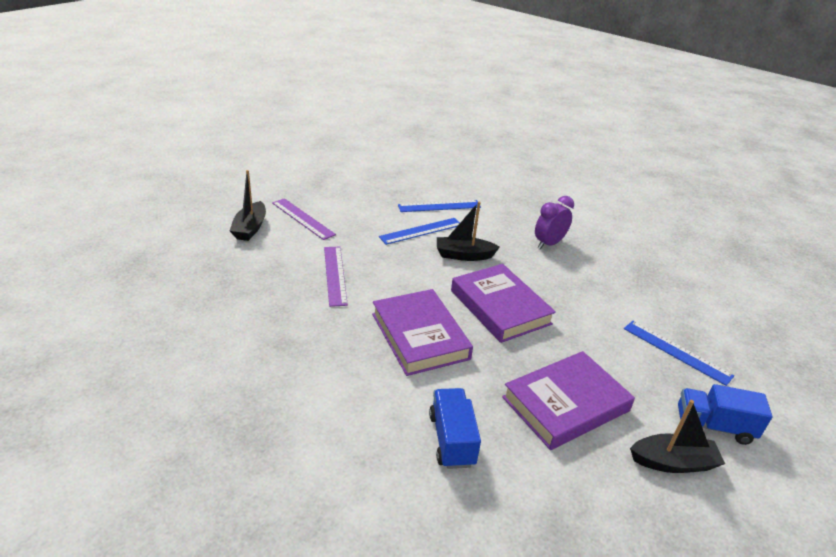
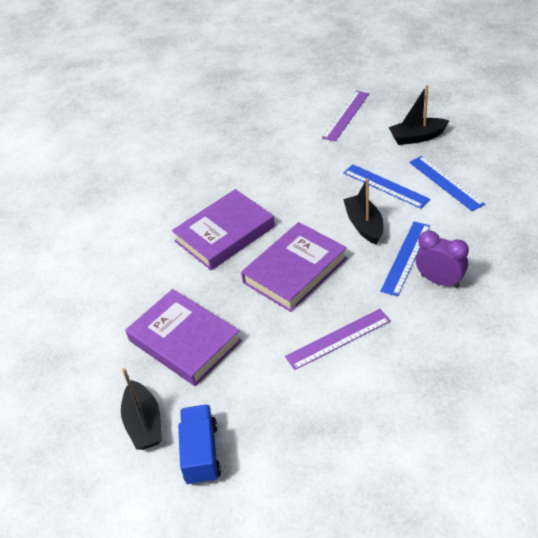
camera: 80 degrees right, 10 degrees up
(250, 228) = (308, 98): black boat -> black boat (417, 137)
(334, 275) = (276, 163): purple ruler -> purple ruler (338, 338)
(451, 439) = (120, 283): blue truck -> none
(676, 352) = (302, 417): blue ruler -> blue ruler (405, 257)

